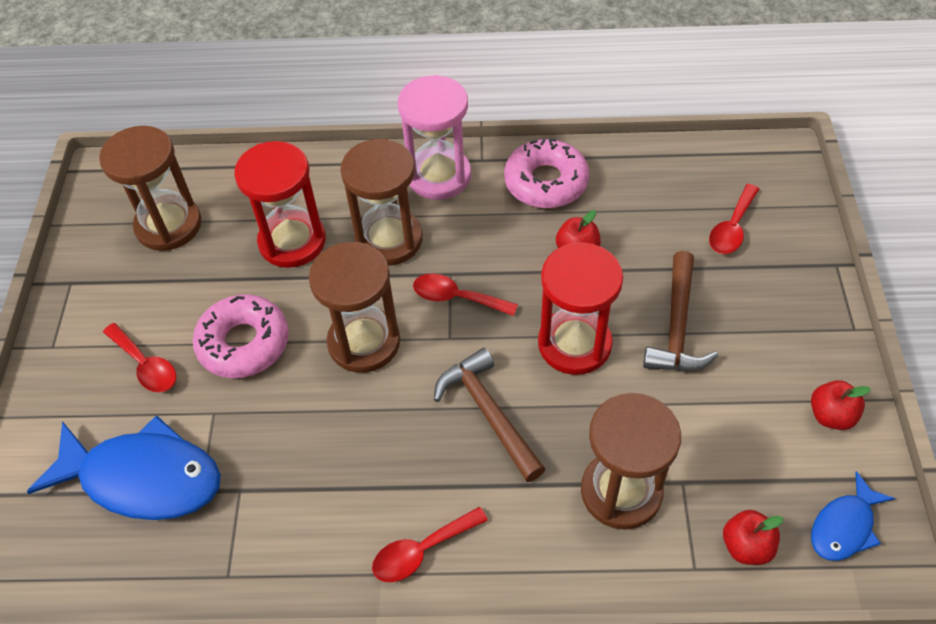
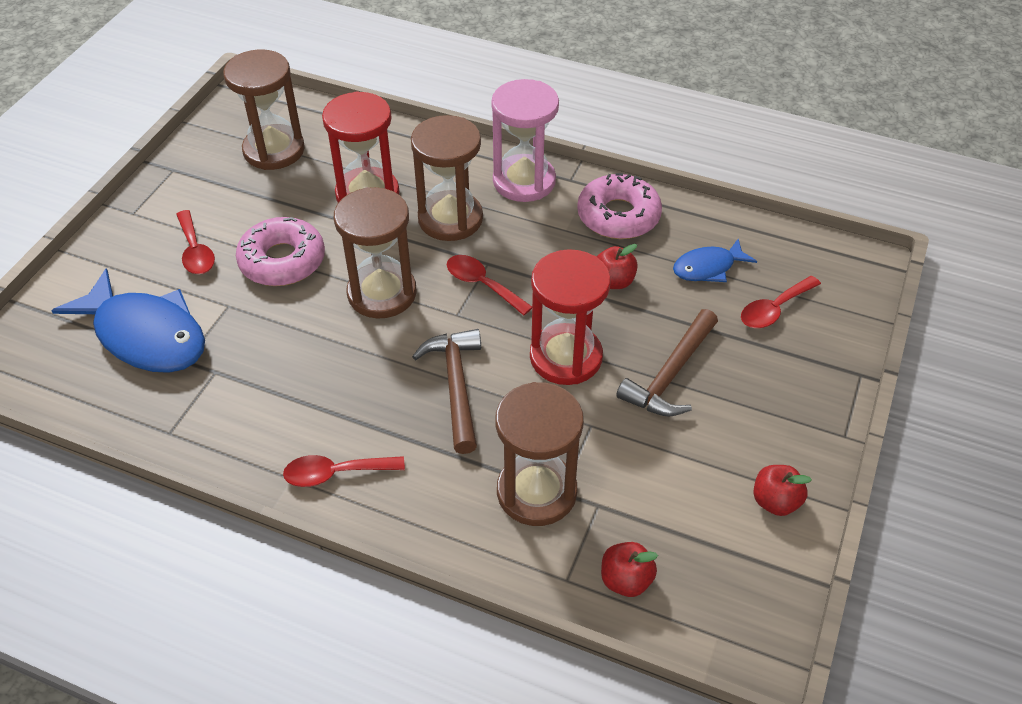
camera: 20 degrees right, 5 degrees down
(844, 526) = (731, 599): blue fish -> blue fish (708, 268)

